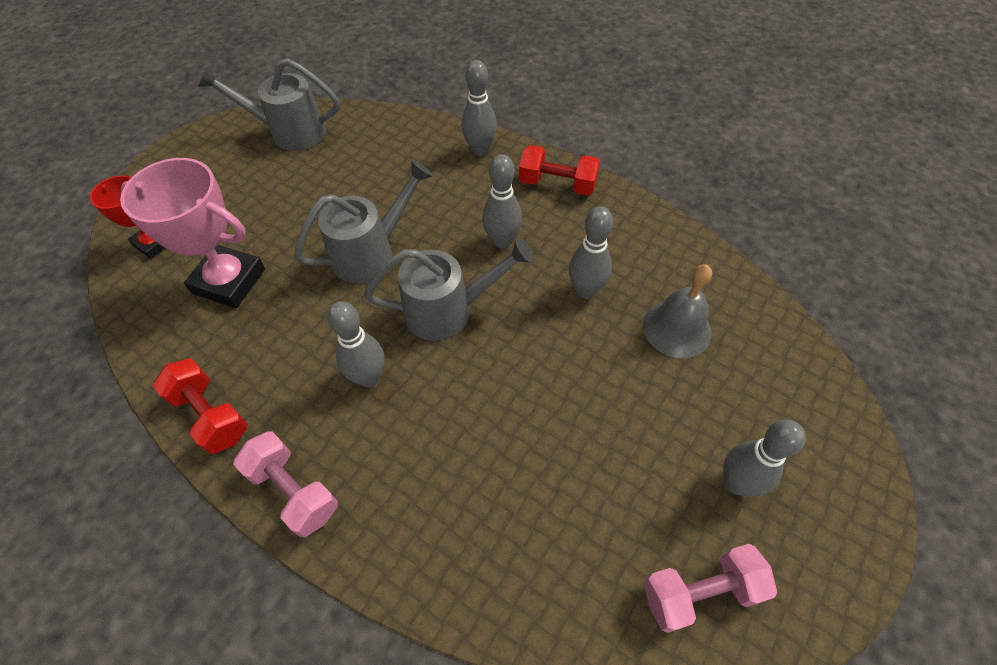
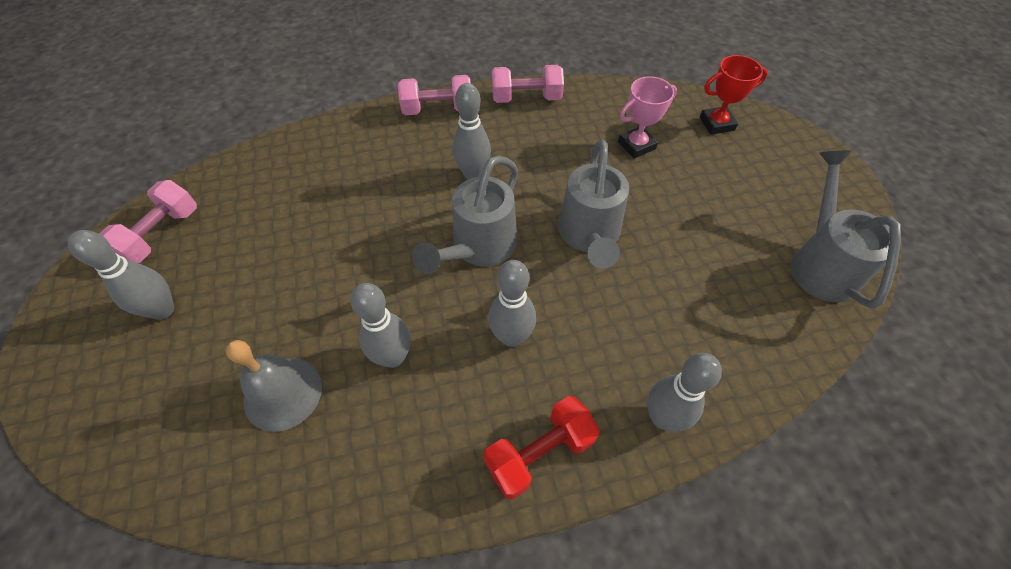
camera: 130 degrees right, 0 degrees up
(211, 415) = (526, 98): red dumbbell -> pink dumbbell
(229, 281) = (636, 145): pink trophy -> pink trophy, size x0.59
(290, 132) = (821, 263): grey watering can -> grey watering can turned 45 degrees counterclockwise

